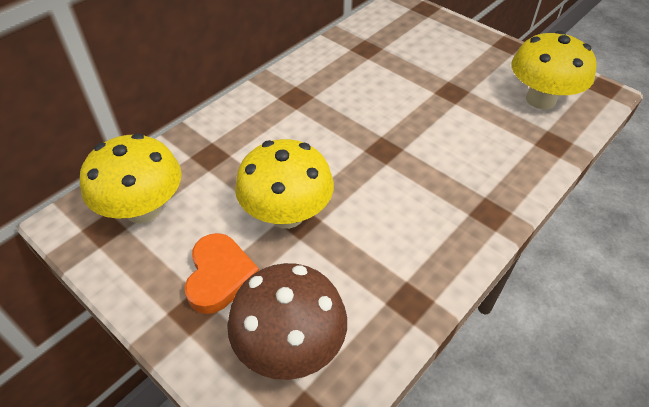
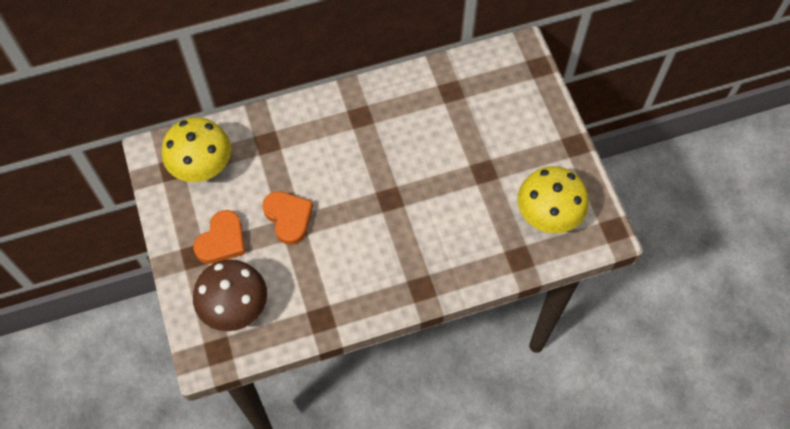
camera: 30 degrees right, 15 degrees up
(287, 214) = (288, 218): yellow mushroom -> orange heart

